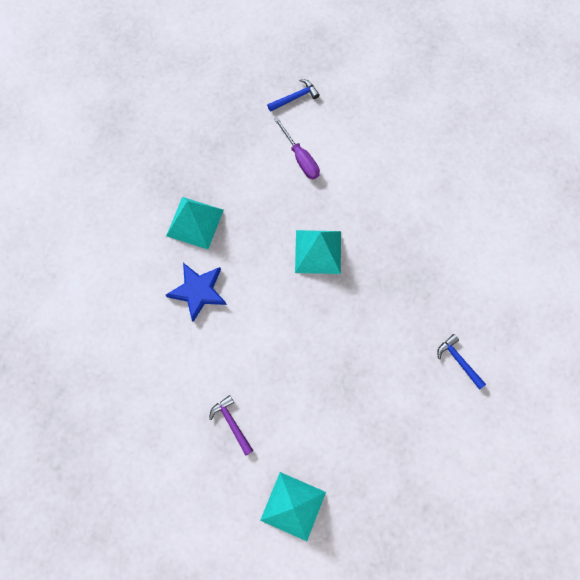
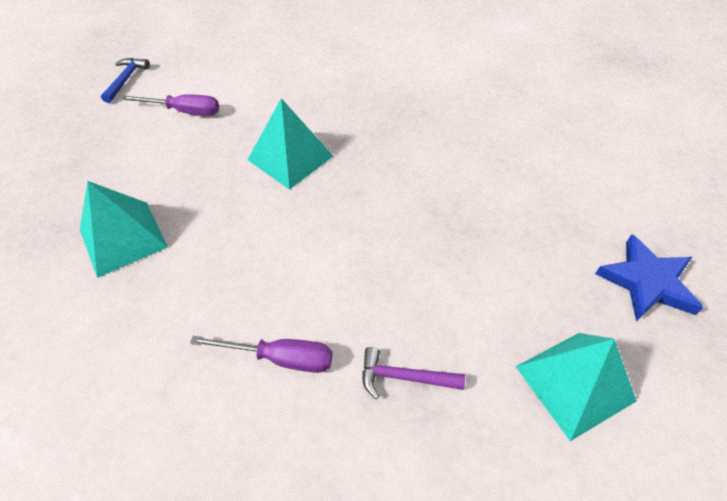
camera: 50 degrees left, 20 degrees down
(196, 359) = (280, 358): none -> purple screwdriver
(198, 291) = (201, 292): blue star -> blue star (646, 282)
(458, 361) = (511, 130): blue hammer -> none

